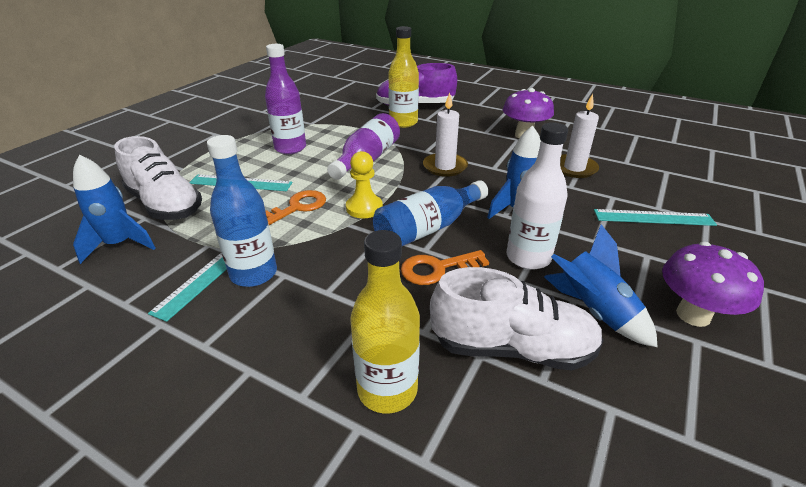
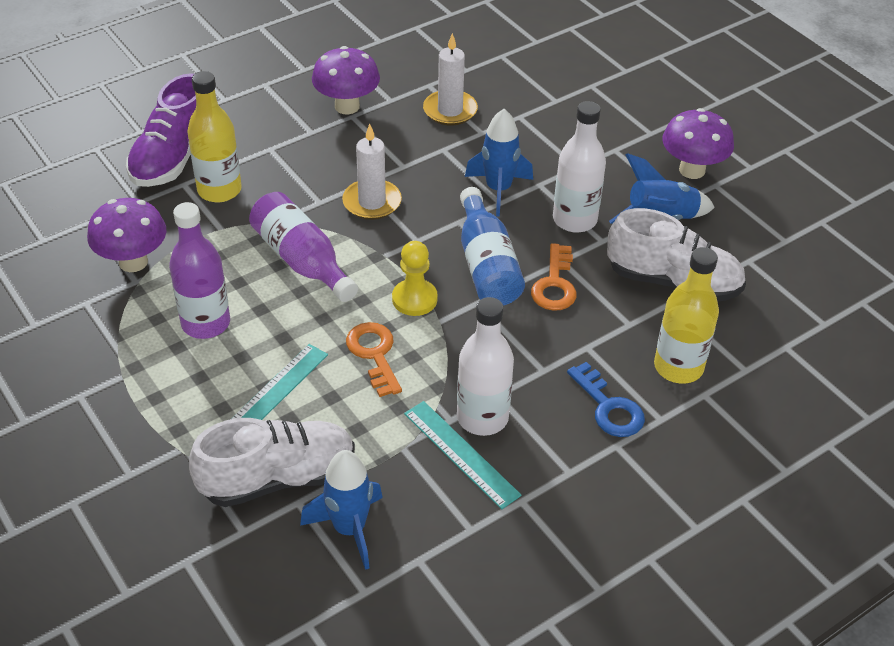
camera: 65 degrees left, 10 degrees up
(253, 274) = (482, 417): blue bottle -> white bottle
(300, 349) = (609, 407): none -> blue key
(325, 118) = (133, 262): none -> purple mushroom
(512, 348) = (673, 282): white shoe -> white shoe turned 75 degrees clockwise
(653, 218) = (568, 113): turquoise ruler -> none

